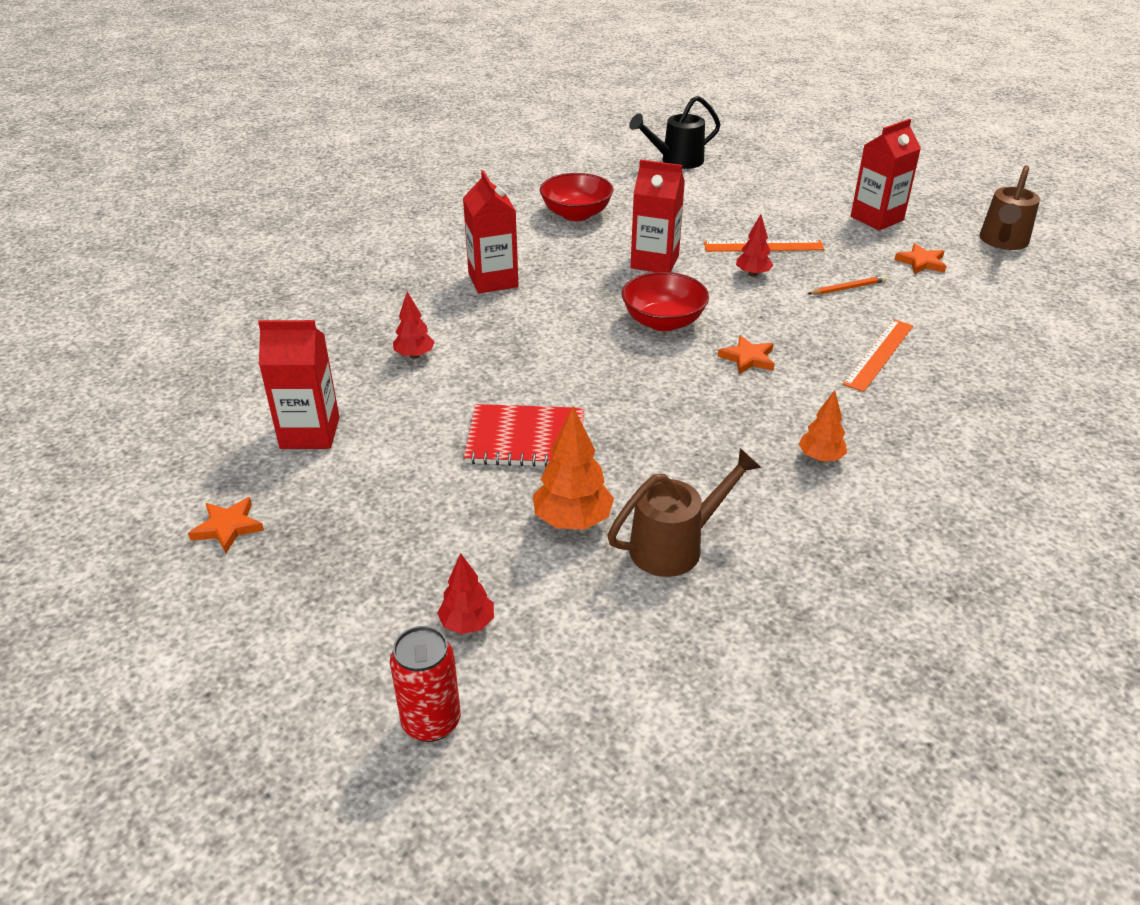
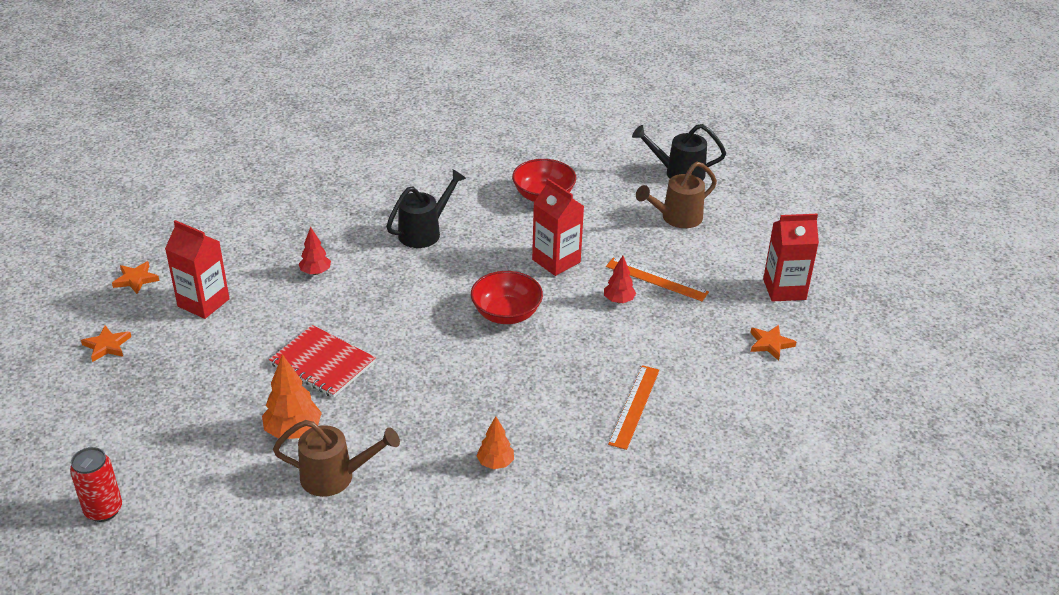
camera: 30 degrees right, 0 degrees up
(467, 624) = (173, 465): red tree -> none
(493, 280) = (424, 232): red carton -> black watering can
(748, 358) = (533, 368): orange star -> orange star (136, 279)
(847, 288) = (679, 342): orange pencil -> none
(879, 354) = (634, 406): orange ruler -> orange ruler turned 45 degrees counterclockwise
(1002, 242) = (869, 353): brown watering can -> brown watering can (676, 218)

